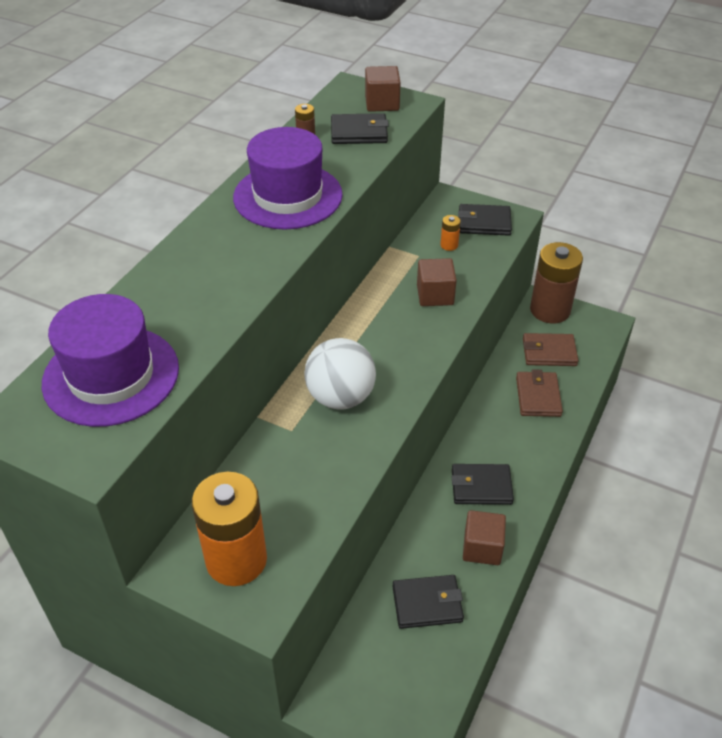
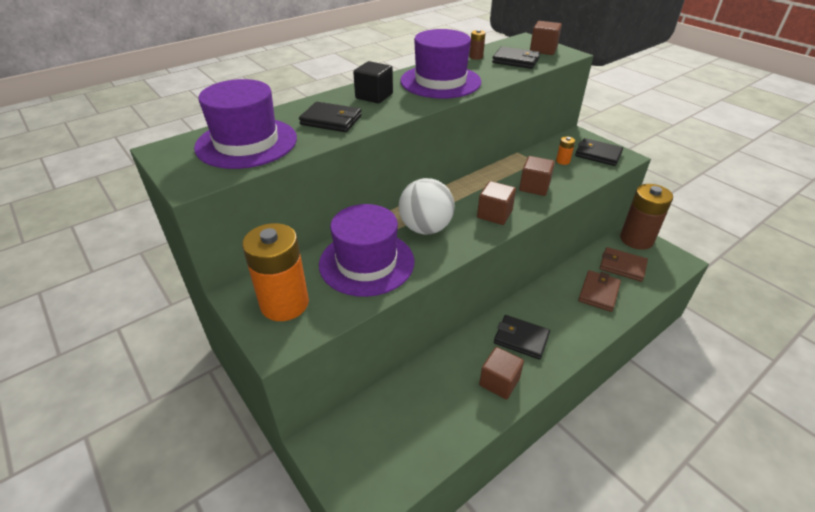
camera: 25 degrees right, 5 degrees down
(219, 246) = (374, 96): none -> black cube
(299, 469) = (366, 262): none -> purple hat
(409, 350) = (494, 214): none -> brown cube
(427, 604) = (434, 405): black wallet -> black wallet (331, 120)

